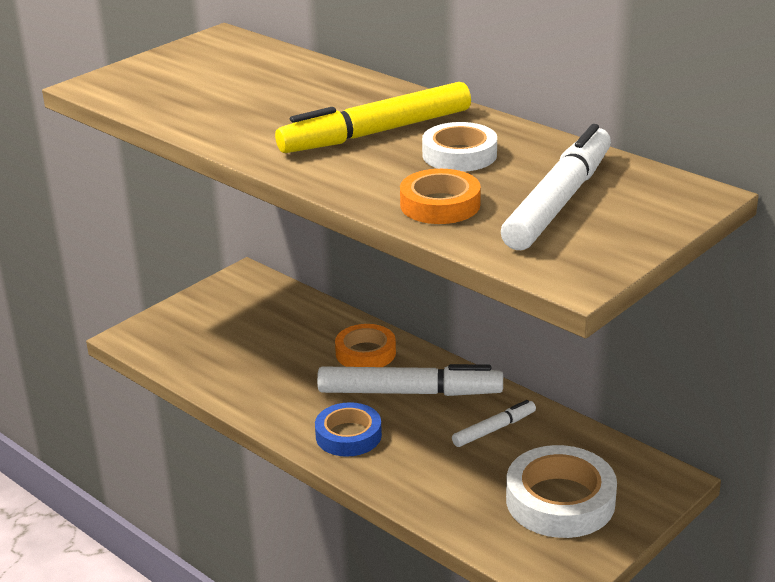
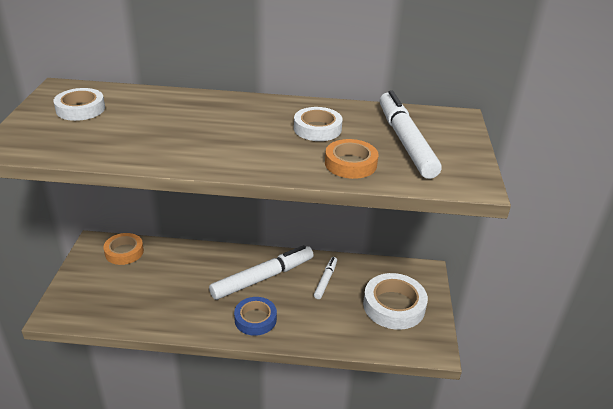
camera: 40 degrees left, 5 degrees up
(213, 64) = (80, 109): none -> white tape
(365, 353) = (216, 264): orange tape -> orange tape (124, 252)
(377, 133) = (252, 128): yellow marker -> none

